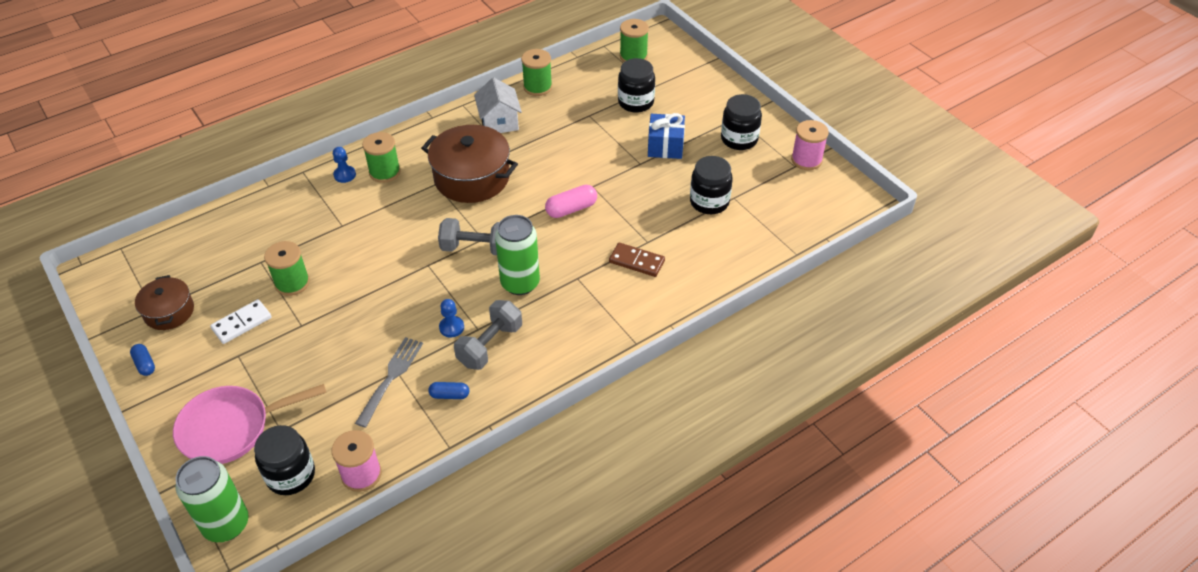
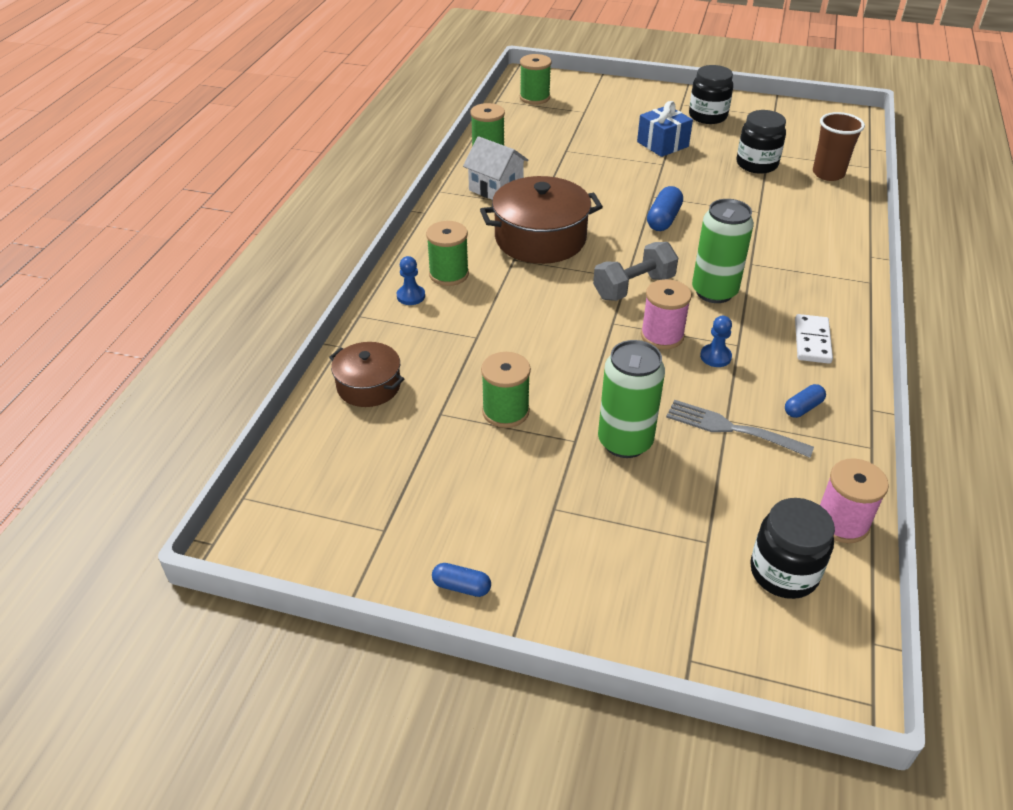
camera: 40 degrees left, 5 degrees down
(169, 311) = (408, 519): brown pot -> brown pot (369, 386)
(226, 524) = (800, 666): green can -> green can (625, 442)
(231, 428) = (657, 576): pink pan -> none
(242, 323) = (510, 477): white domino -> white domino (812, 341)
(391, 378) = (733, 429): grey fork -> grey fork turned 45 degrees counterclockwise
(490, 345) = (769, 350): grey dumbbell -> none
(571, 209) = (663, 219): pink capsule -> blue capsule
(636, 102) = (589, 126): black jar -> none
(636, 261) = (775, 228): brown domino -> none
(752, 241) = (828, 174): none -> brown cup
(806, 160) = (775, 108): pink spool -> pink spool (662, 336)

